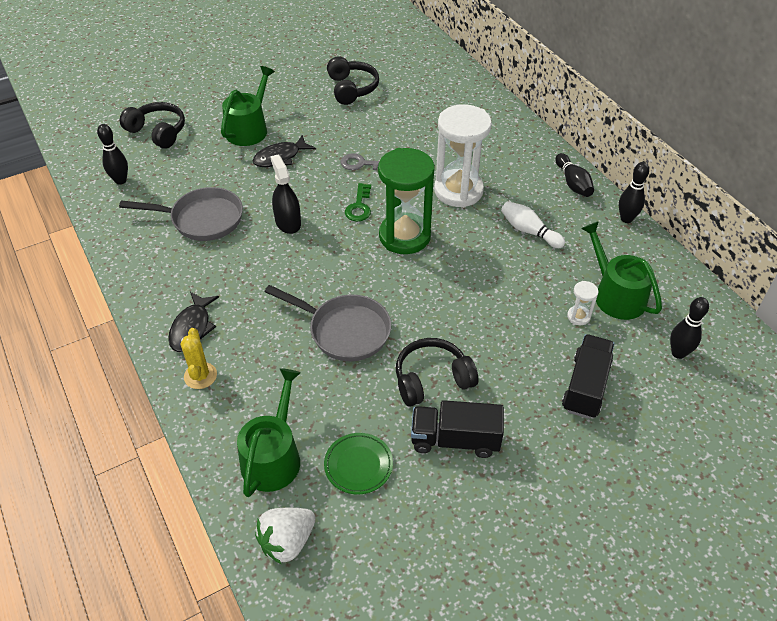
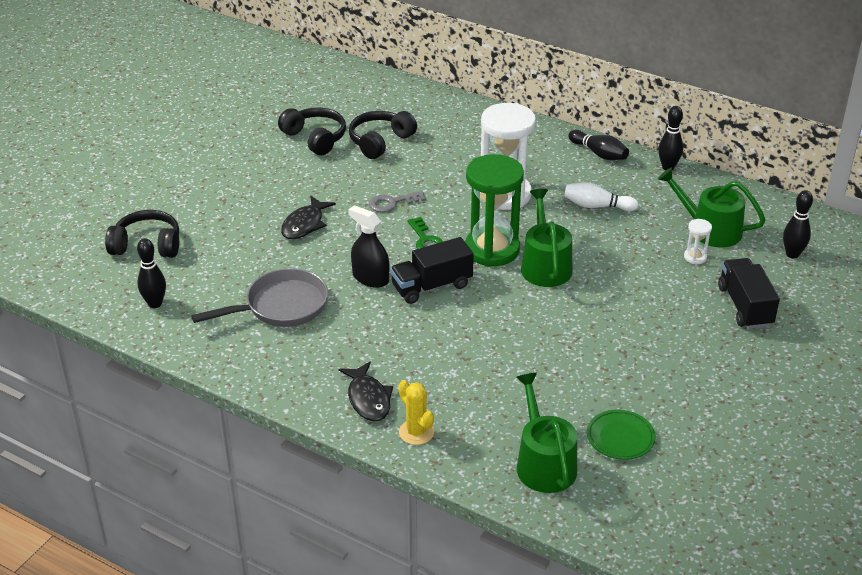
camera: 30 degrees left, 10 degrees down
(249, 129) = (245, 209): green watering can -> green watering can (545, 265)
(287, 542) = (615, 516): white strawberry -> none
(344, 331) = (511, 345): grey pan -> none
(432, 380) = (621, 351): black headphones -> black headphones (380, 142)
(455, 440) = (679, 386): black truck -> black truck (431, 286)

